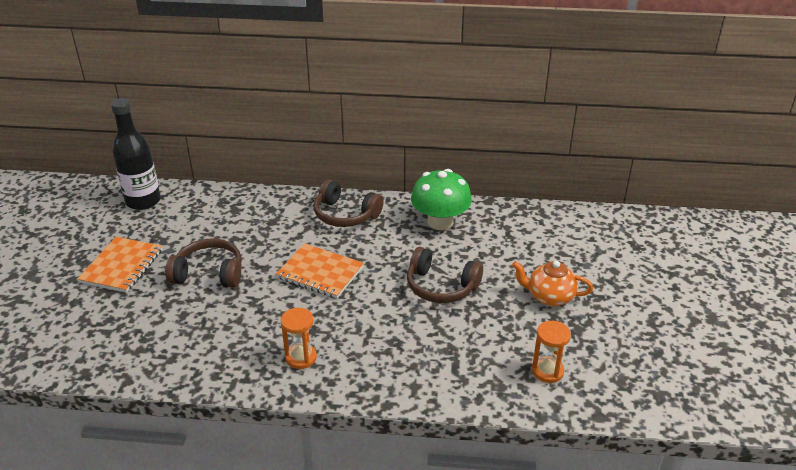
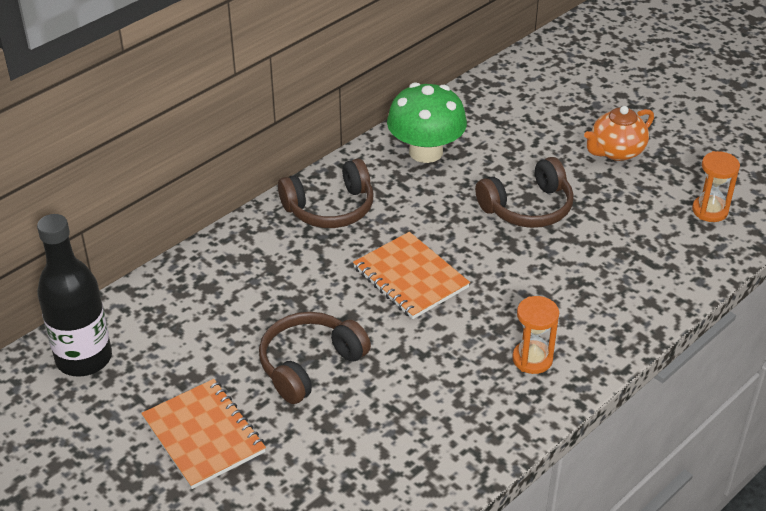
camera: 50 degrees left, 5 degrees up
(320, 273) = (410, 278): orange notebook -> orange notebook turned 75 degrees clockwise

